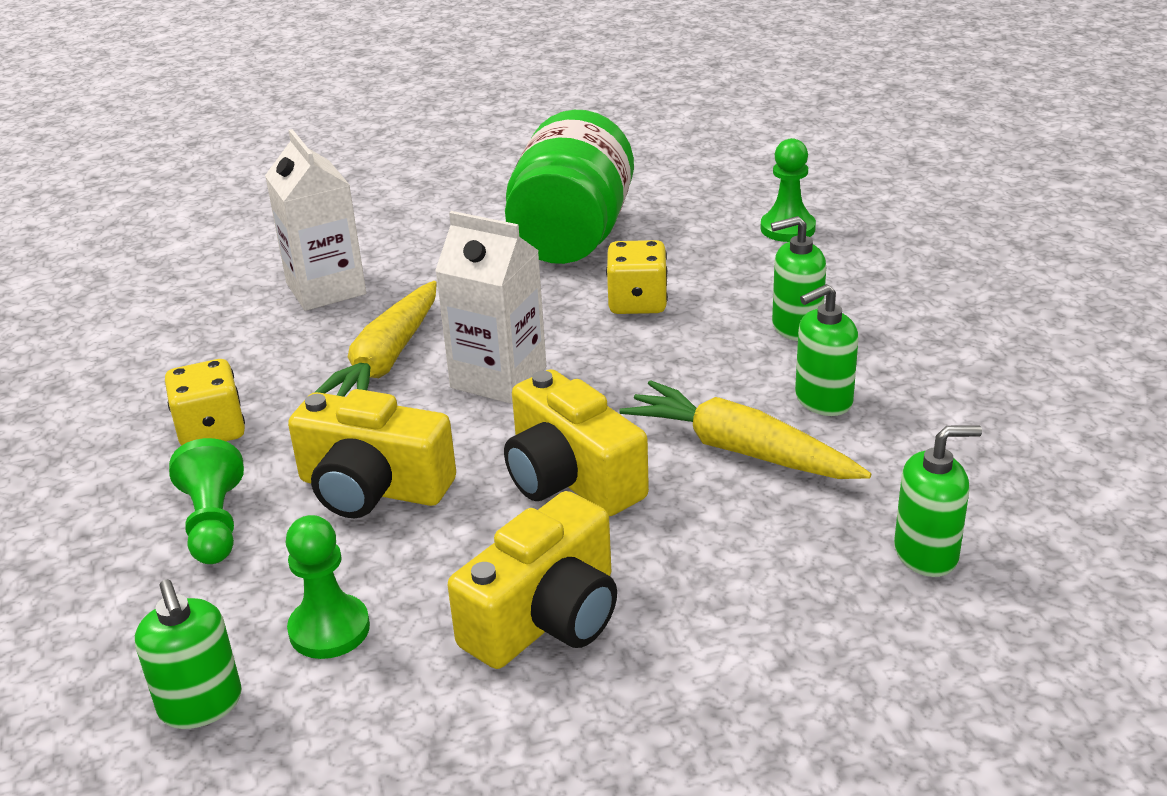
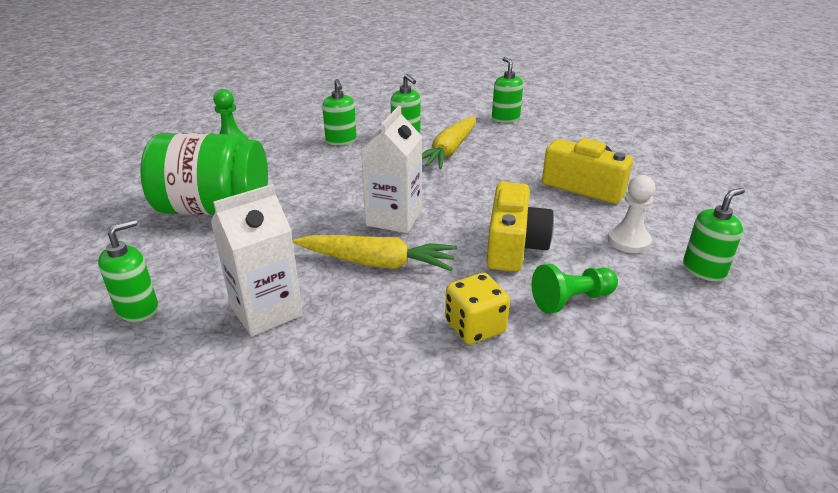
camera: 100 degrees left, 0 degrees up
(329, 629) = (628, 241): green pawn -> white pawn
(371, 218) = (138, 309): none -> green soap dispenser
(571, 478) = (484, 188): yellow camera -> none
(637, 302) = (310, 181): yellow dice -> none

